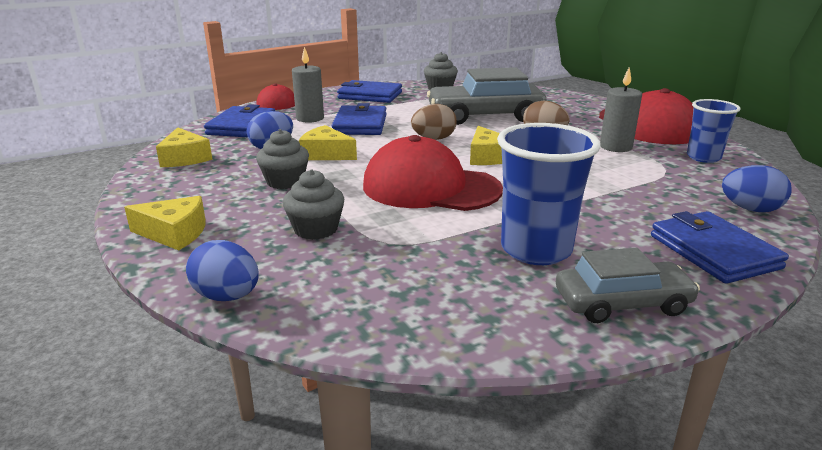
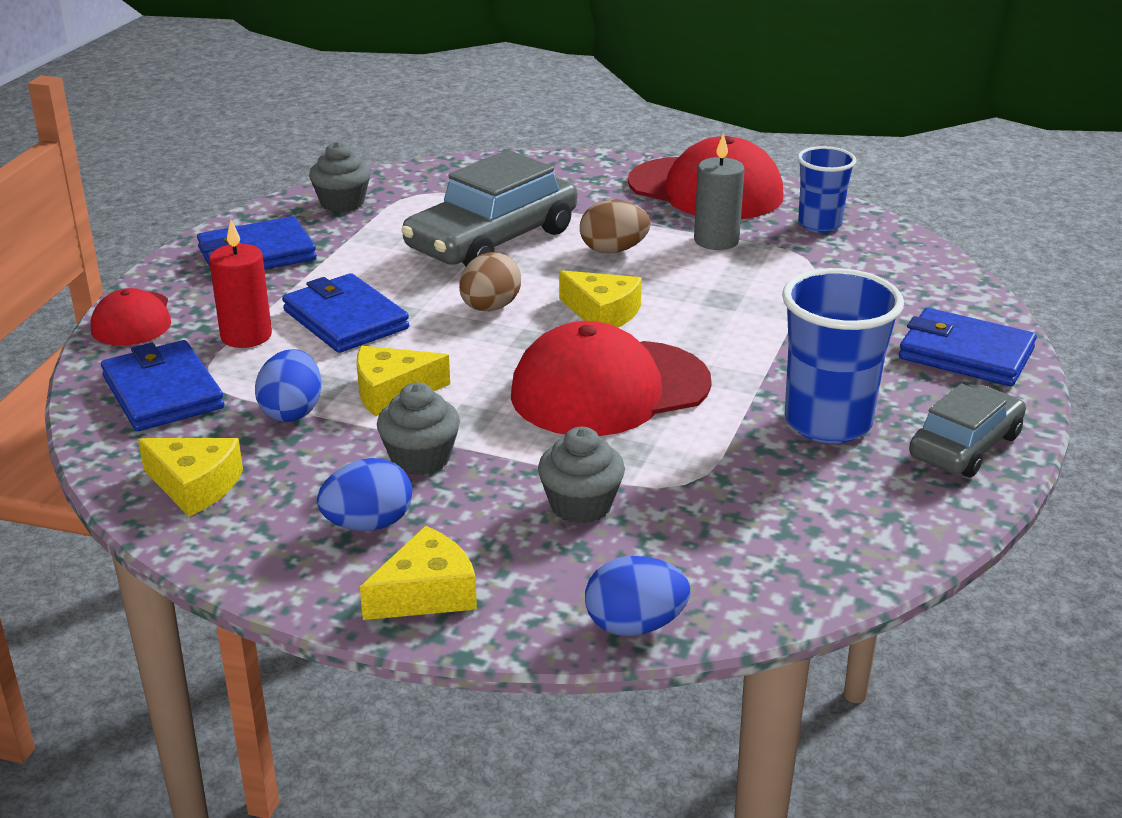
camera: 40 degrees left, 5 degrees up
(310, 118) = (246, 336): grey candle -> red candle
(750, 209) = (937, 285): blue egg -> blue egg (368, 524)

